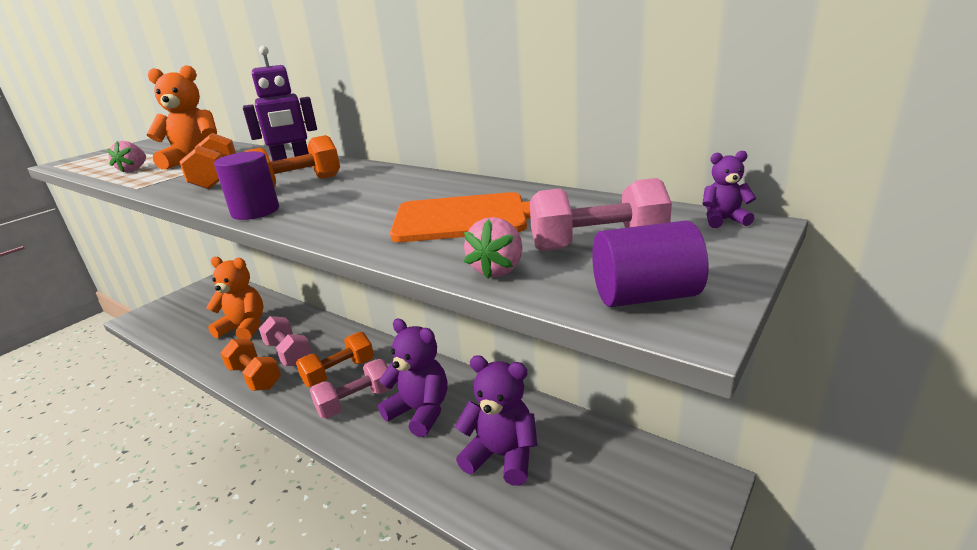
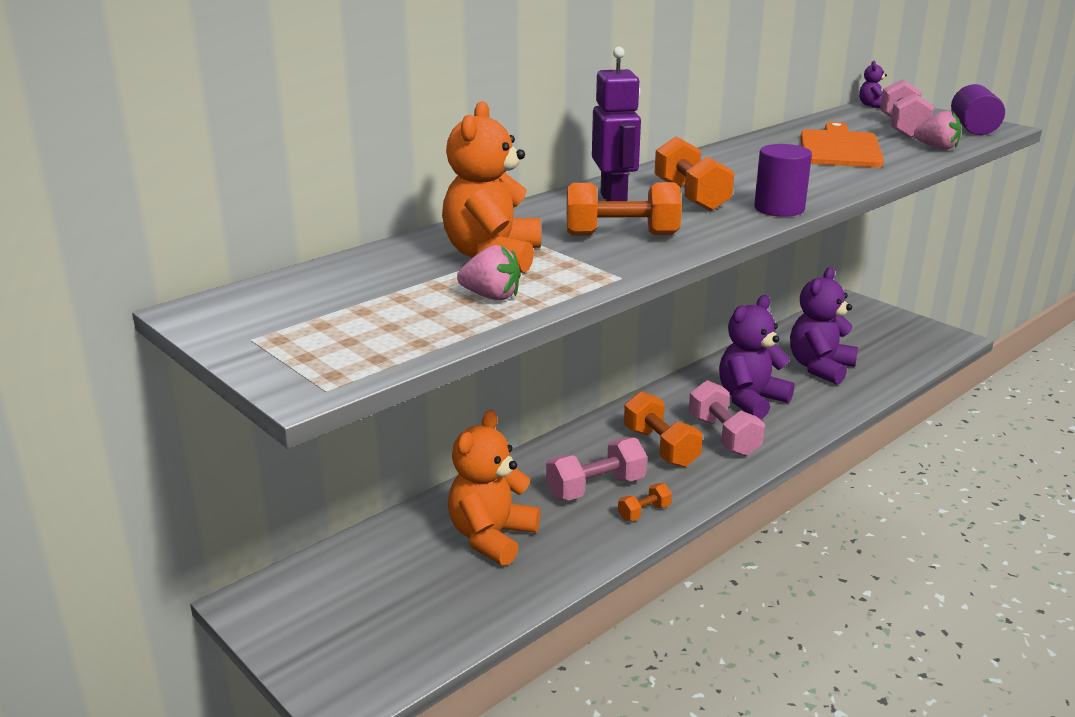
camera: 80 degrees left, 0 degrees up
(255, 377) = (644, 512): orange dumbbell -> orange dumbbell, size x0.54

